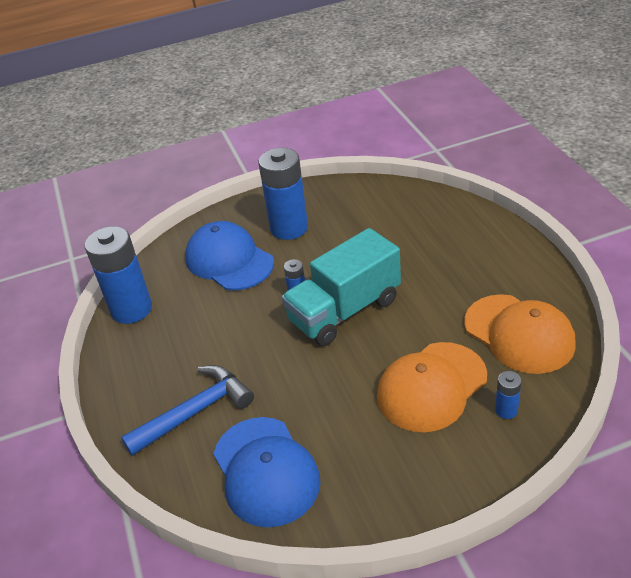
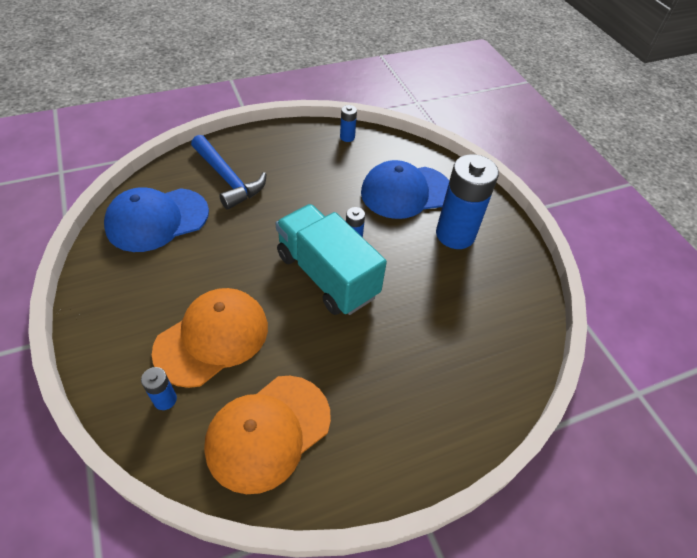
camera: 80 degrees right, 10 degrees up
(131, 309) = (347, 137): blue battery -> blue battery, size x0.44
(229, 260) = (406, 192): blue cap -> blue cap turned 150 degrees counterclockwise
(431, 387) = (212, 338): orange cap -> orange cap turned 90 degrees clockwise

